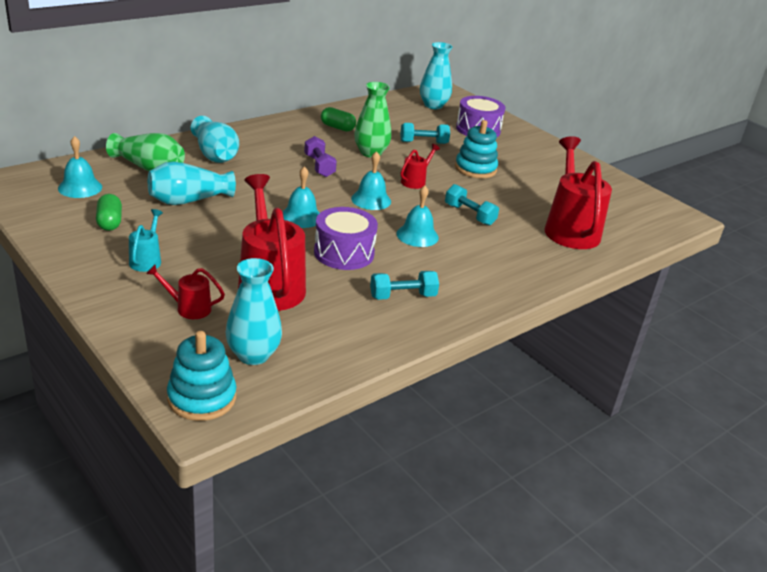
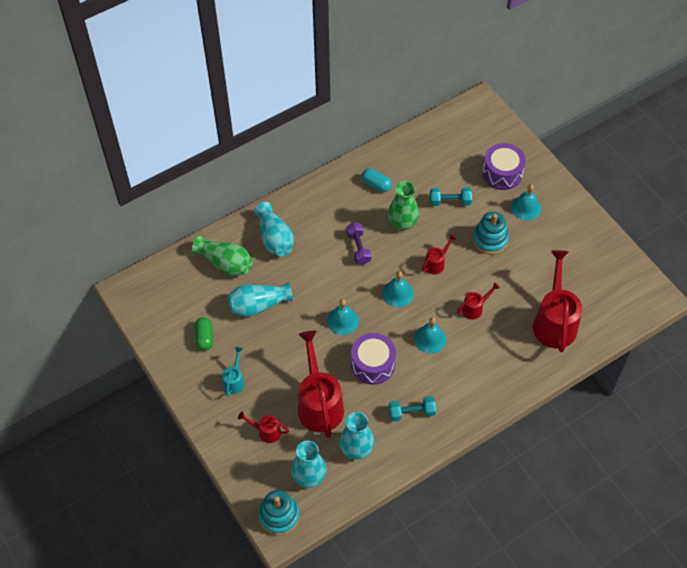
camera: 10 degrees right, 25 degrees up
(80, 187) = (178, 295): turquoise bell -> turquoise bell (526, 208)
(337, 127) = (376, 184): green capsule -> turquoise capsule
(433, 105) = (466, 135): turquoise vase -> turquoise vase (356, 449)
(469, 215) = (475, 308): turquoise dumbbell -> red watering can

